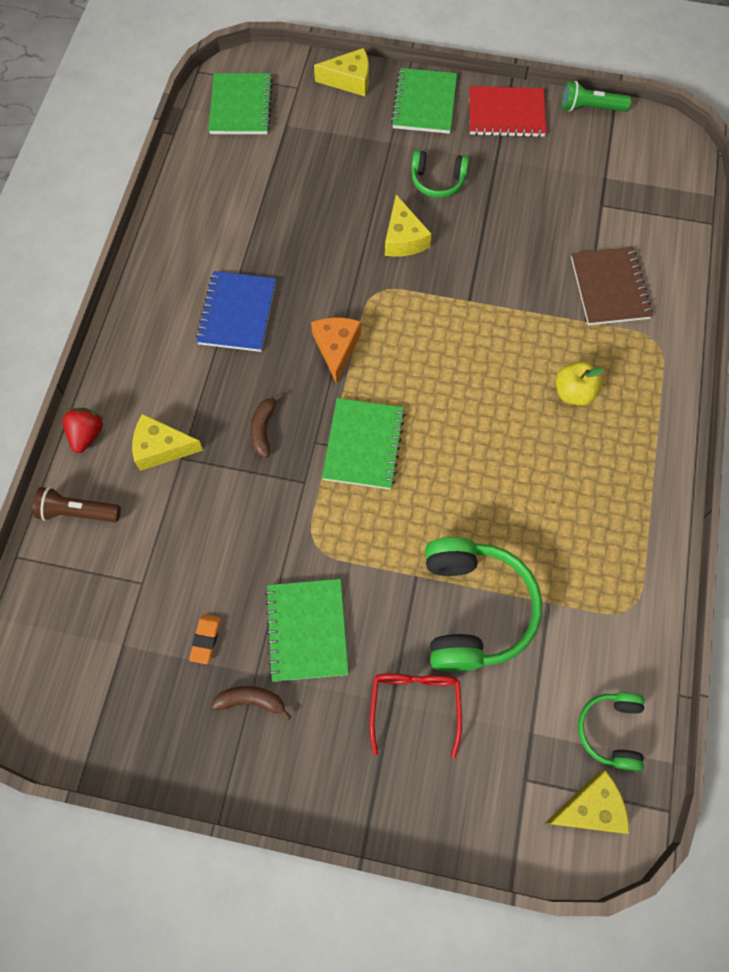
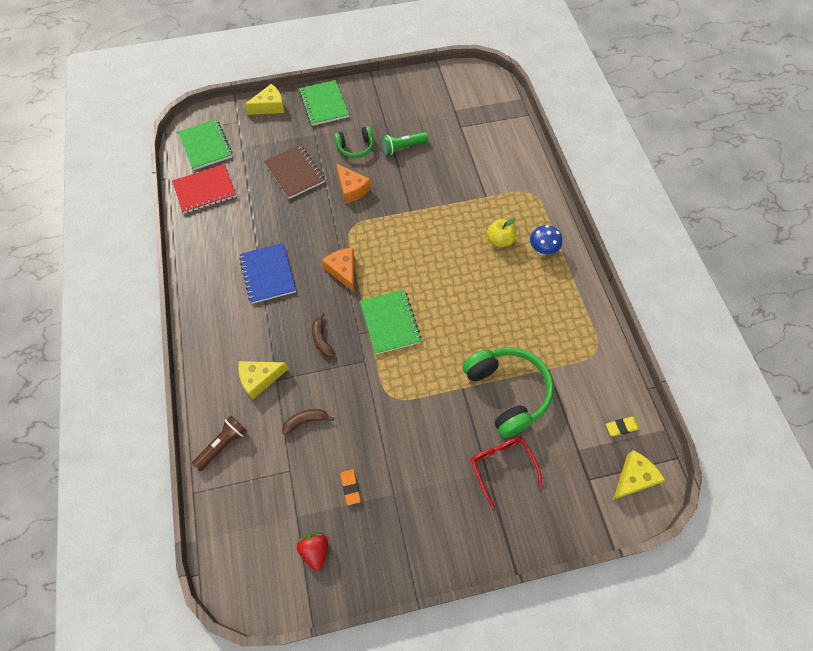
camera: 25 degrees left, 5 degrees down
(78, 512) = (223, 444): brown flashlight -> brown flashlight turned 150 degrees clockwise
(87, 435) = (204, 392): red strawberry -> red strawberry (315, 550)
(252, 701) = (400, 512): brown banana -> brown banana (306, 421)
(307, 630) = (412, 451): green notebook -> none
(403, 238) = (352, 189): yellow cheese -> orange cheese
(506, 114) = (377, 94): red notebook -> red notebook (205, 190)
(590, 108) = (425, 74): green flashlight -> green flashlight (403, 147)
(609, 288) = (489, 172): brown notebook -> brown notebook (295, 173)
(610, 731) = (621, 427): green headphones -> yellow eraser
(628, 431) = (542, 250): none -> blue mushroom

